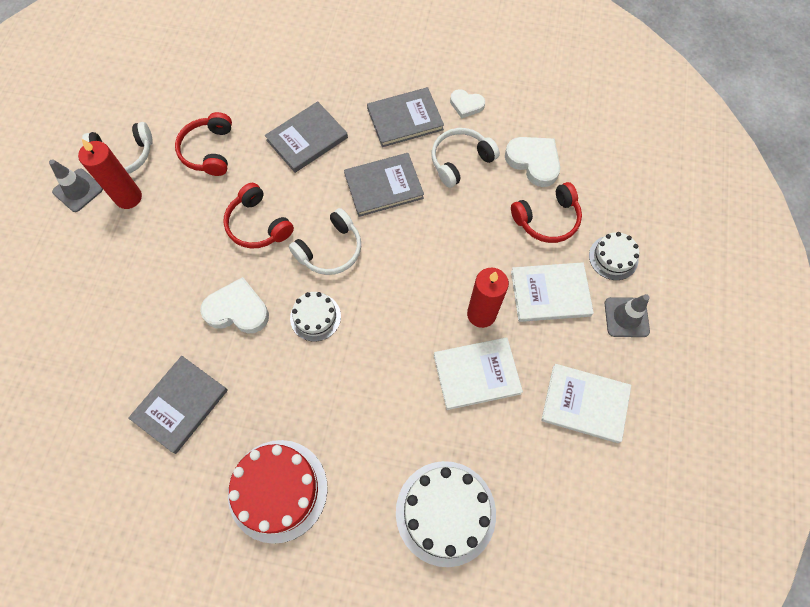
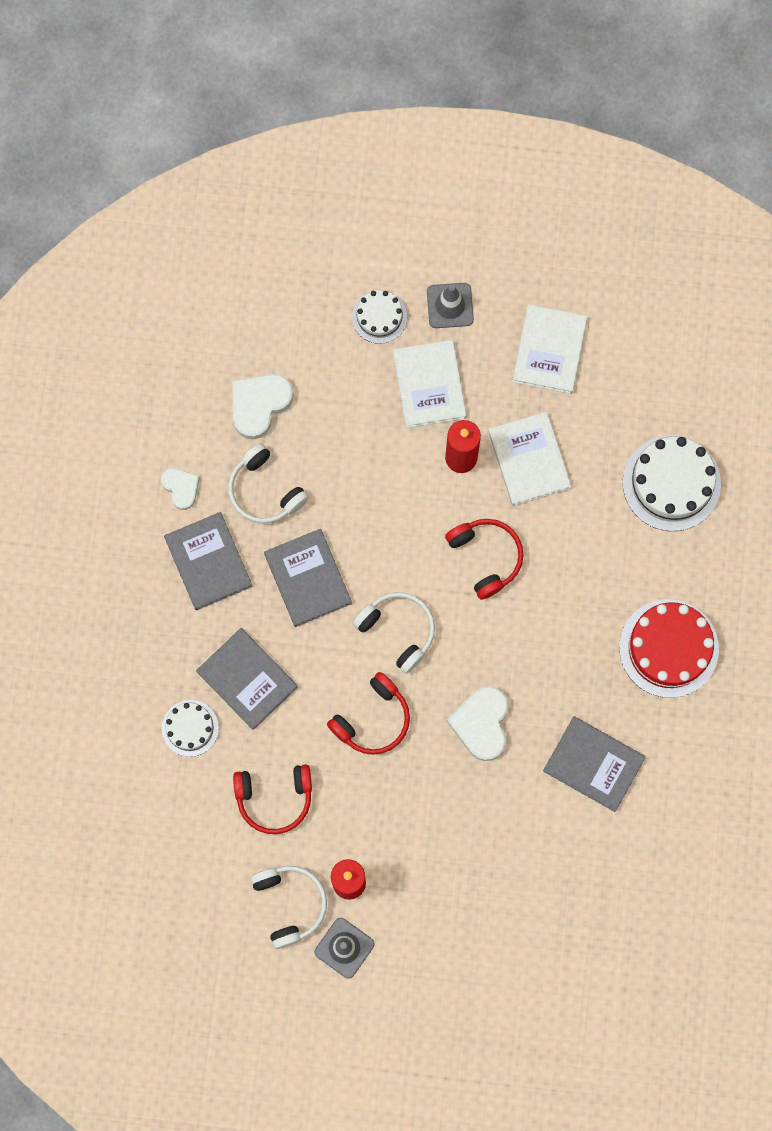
camera: 95 degrees left, 10 degrees up
(315, 317) = (481, 636): white cake -> white cake (190, 728)
(466, 105) = (181, 488): white heart -> white heart turned 45 degrees counterclockwise
(547, 219) = (337, 389): red headphones -> red headphones (486, 557)

